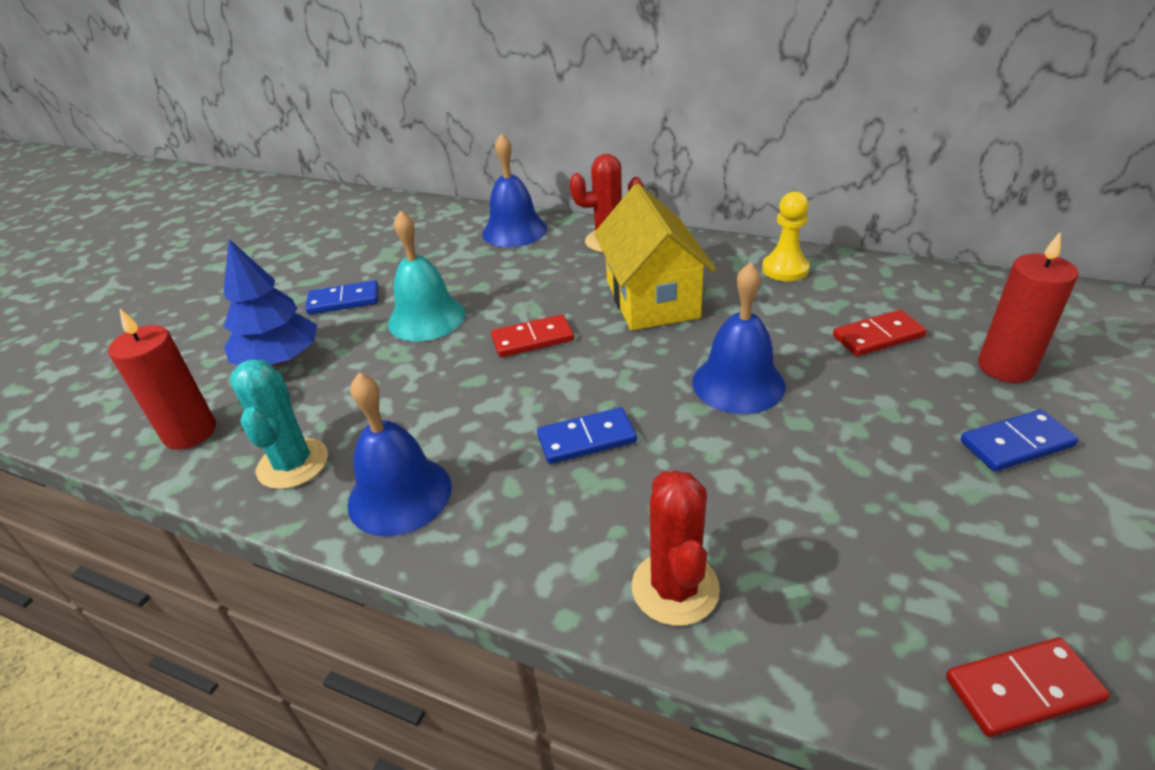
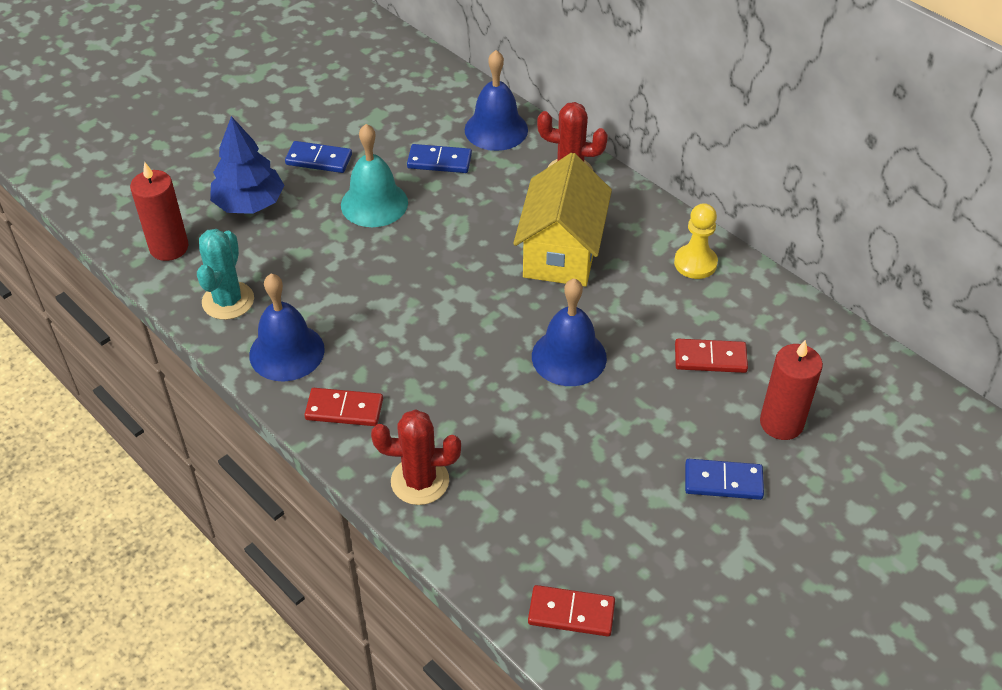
camera: 20 degrees right, 10 degrees up
(532, 339) = (443, 256): red domino -> red domino (344, 409)
(586, 439) = (430, 359): blue domino -> blue domino (439, 161)
(675, 588) = (420, 481): red cactus -> red cactus turned 75 degrees clockwise

